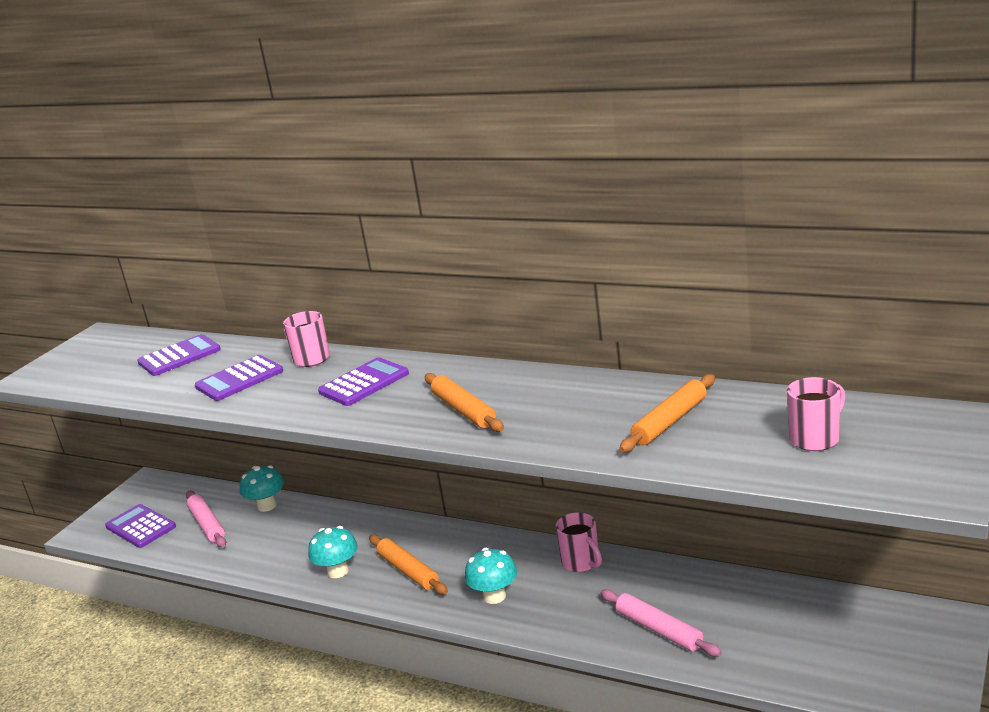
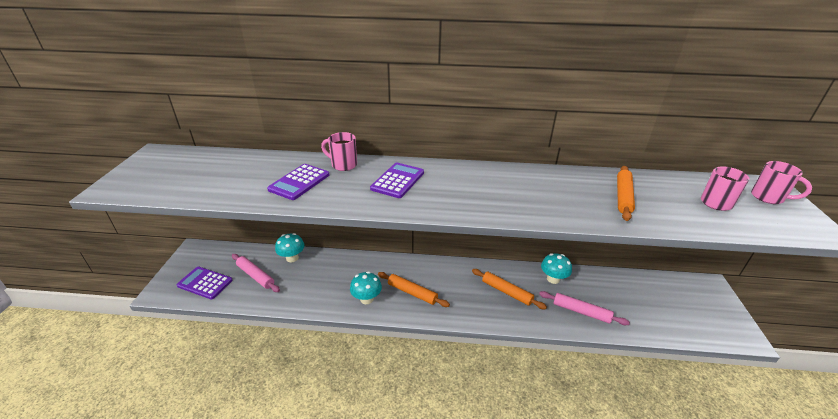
camera: 25 degrees left, 10 degrees up
(179, 356) = (237, 167): purple calculator -> none
(463, 410) = (486, 197): orange rolling pin -> orange rolling pin (506, 292)
(494, 596) = (475, 303): turquoise mushroom -> turquoise mushroom (553, 279)
(581, 562) = (510, 274): pink mug -> pink mug (768, 197)

